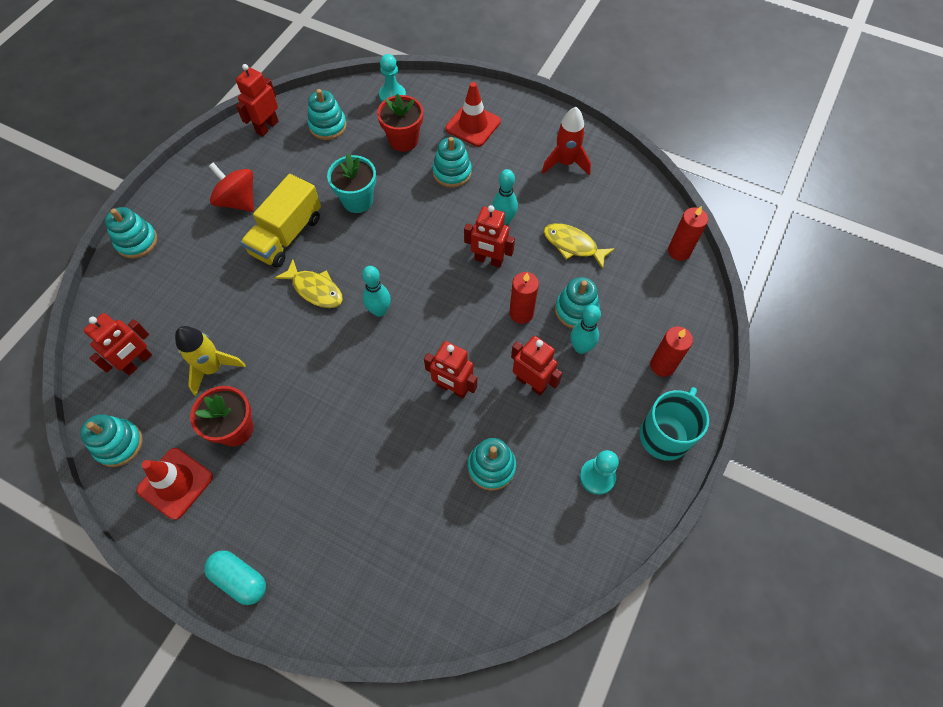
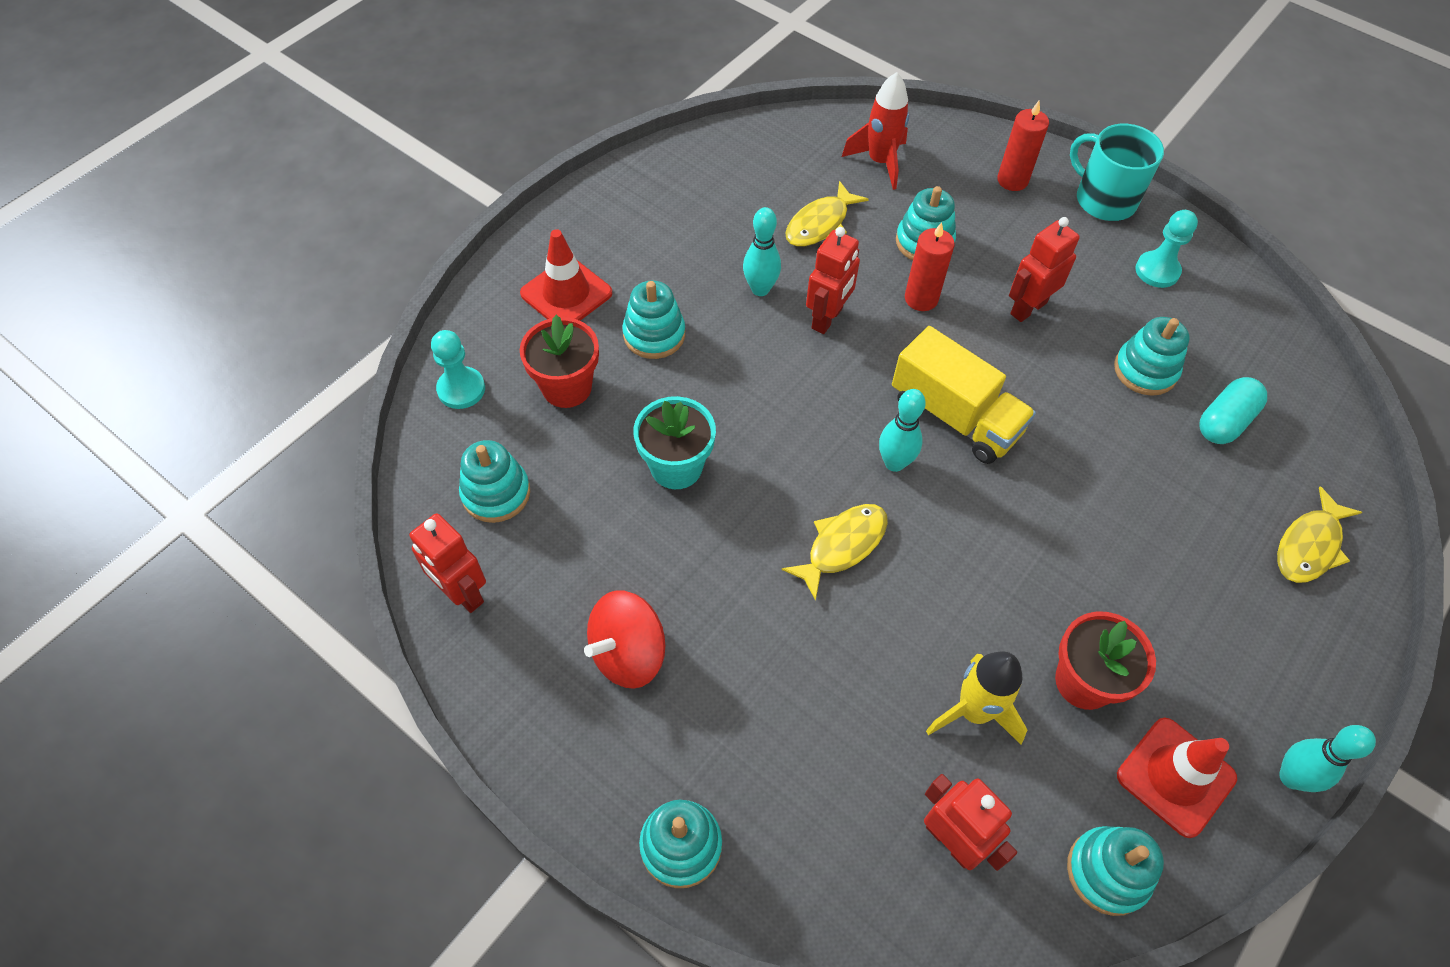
camera: 80 degrees left, 5 degrees down
(240, 579) = (1317, 686): turquoise capsule -> turquoise capsule (1224, 421)
(287, 235) = (724, 579): yellow truck -> yellow truck (955, 416)
(352, 583) = (1309, 546): none -> yellow fish
(452, 388) = (1030, 393): red robot -> none
(565, 163) = (675, 202): red rocket -> red rocket (880, 162)
(580, 347) = (980, 249): turquoise bowling pin -> turquoise bowling pin (1291, 777)
(679, 251) = (850, 126): red candle -> none

